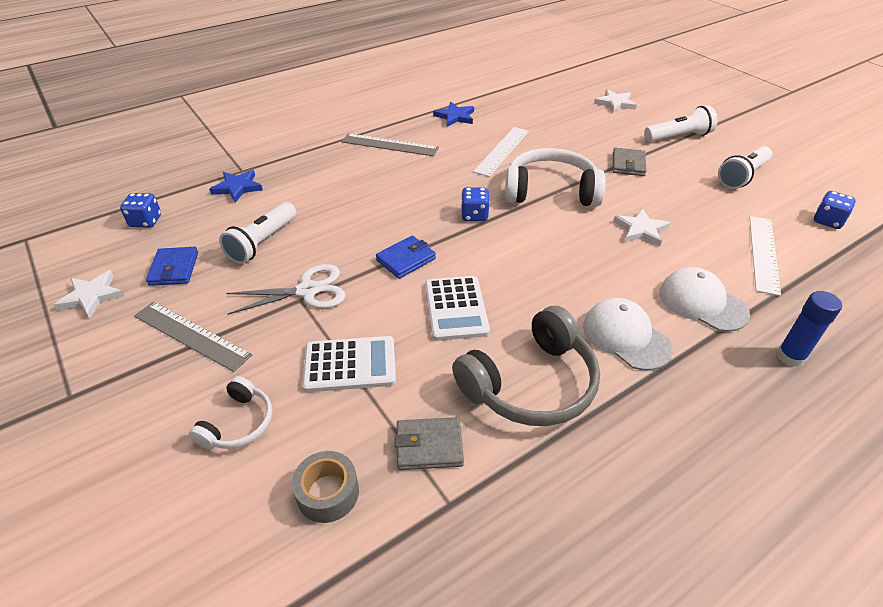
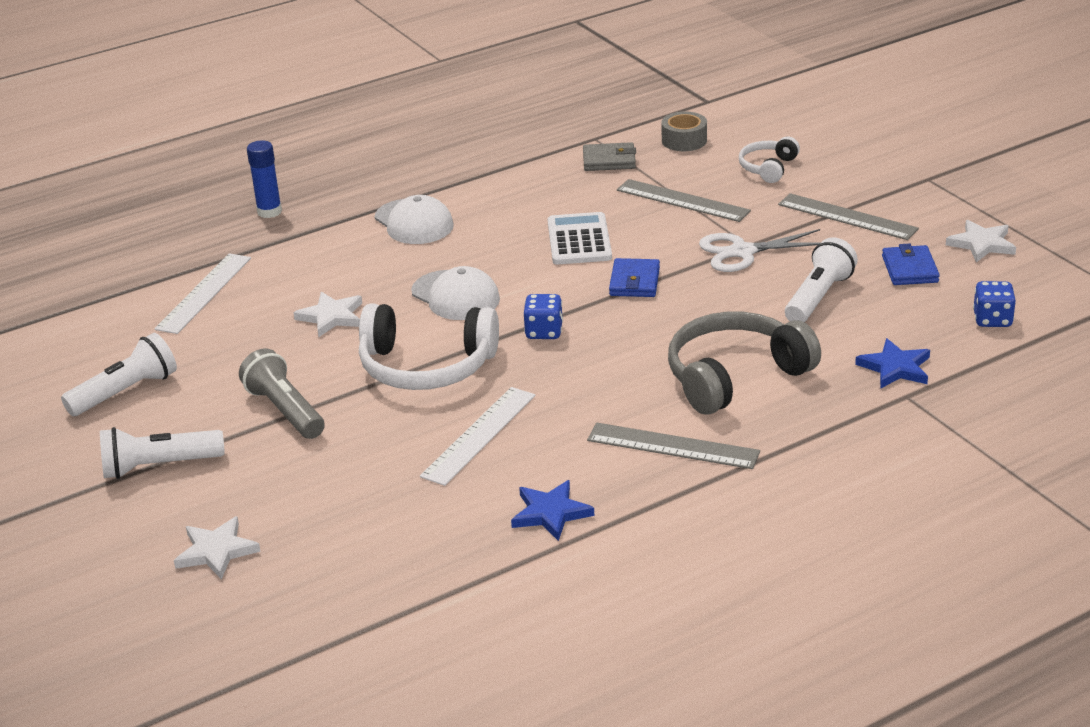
camera: 175 degrees left, 10 degrees down
(350, 364) = (682, 201): white calculator -> grey ruler
(406, 259) = (634, 282): blue wallet -> blue wallet turned 45 degrees counterclockwise
(530, 383) = (517, 192): grey headphones -> grey headphones (735, 376)
(628, 164) = (284, 411): grey wallet -> grey flashlight
(702, 303) = (317, 248): white cap -> white cap (455, 296)
(827, 221) = (81, 330): blue dice -> none

